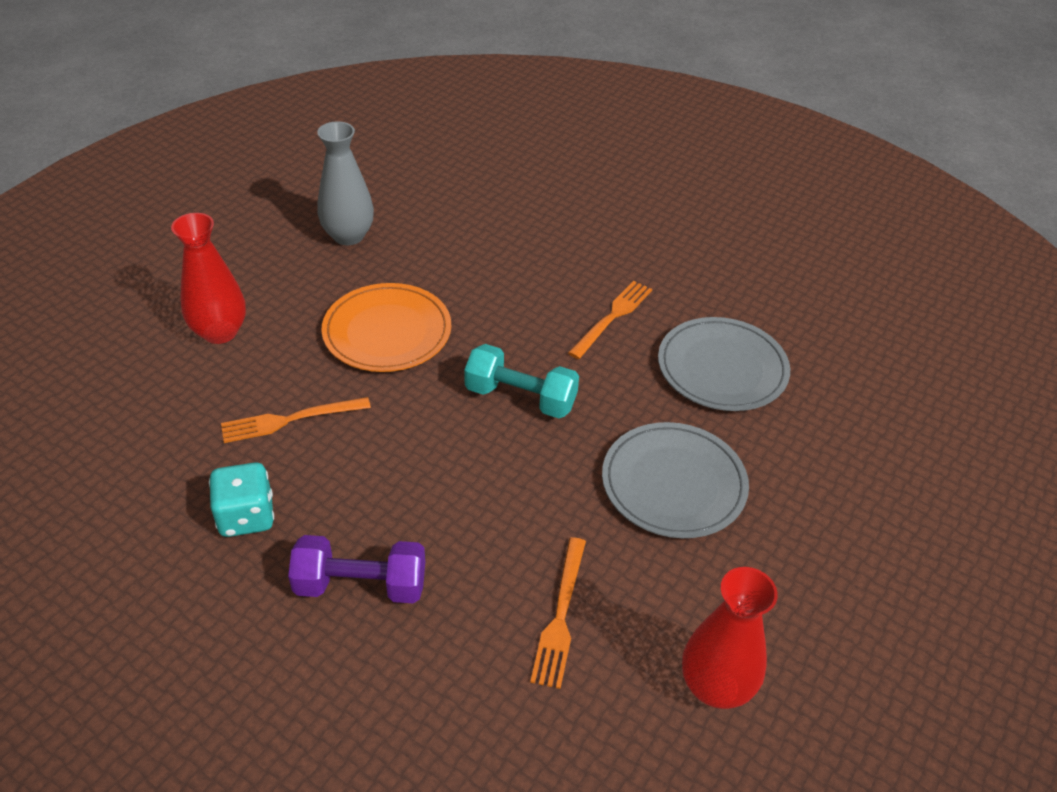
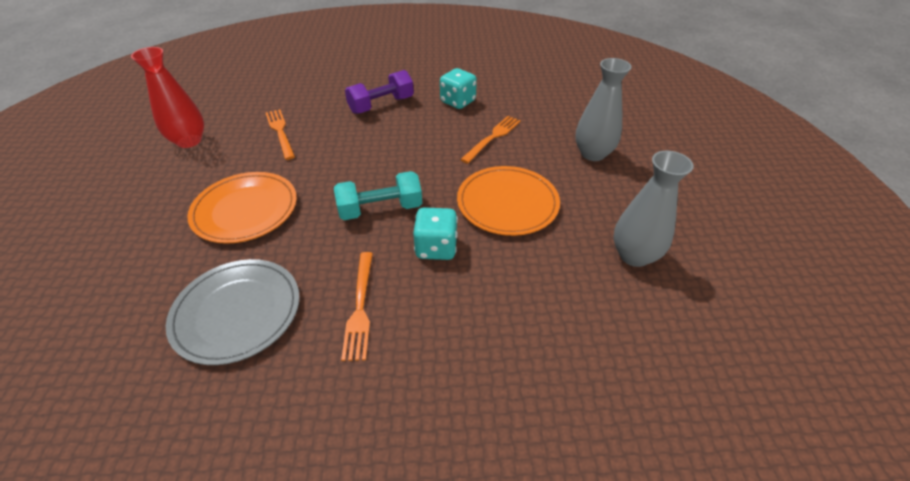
camera: 145 degrees right, 0 degrees up
(220, 332) = (593, 154): red vase -> grey vase
(503, 328) = (436, 248): none -> turquoise dice
(673, 483) = (245, 210): grey plate -> orange plate

